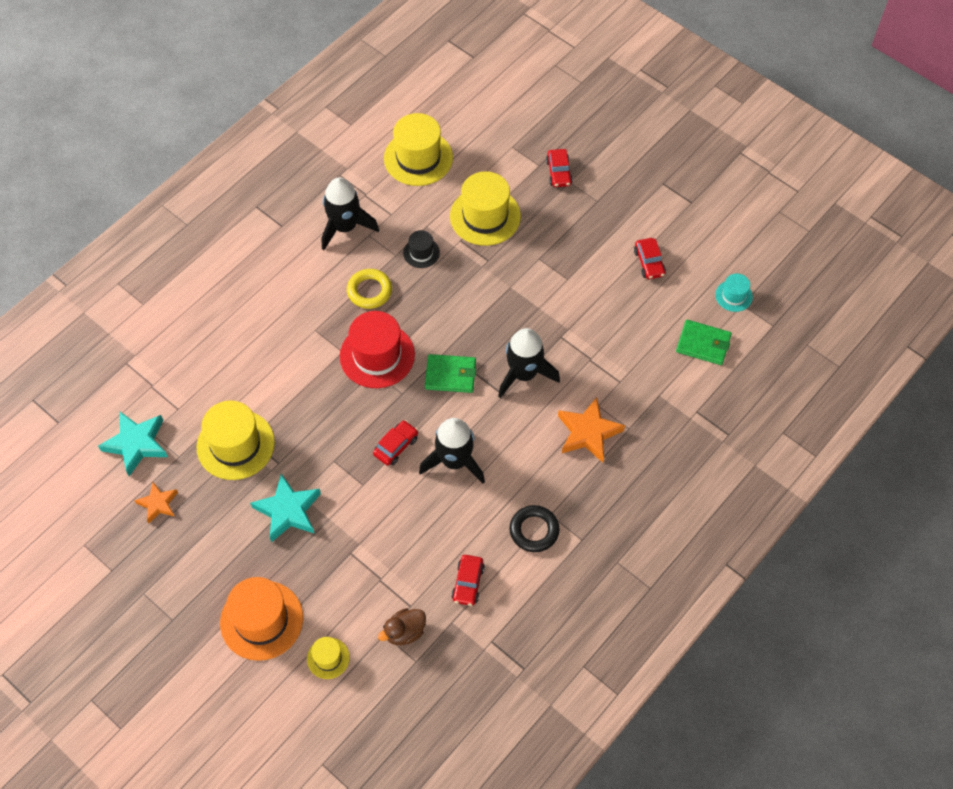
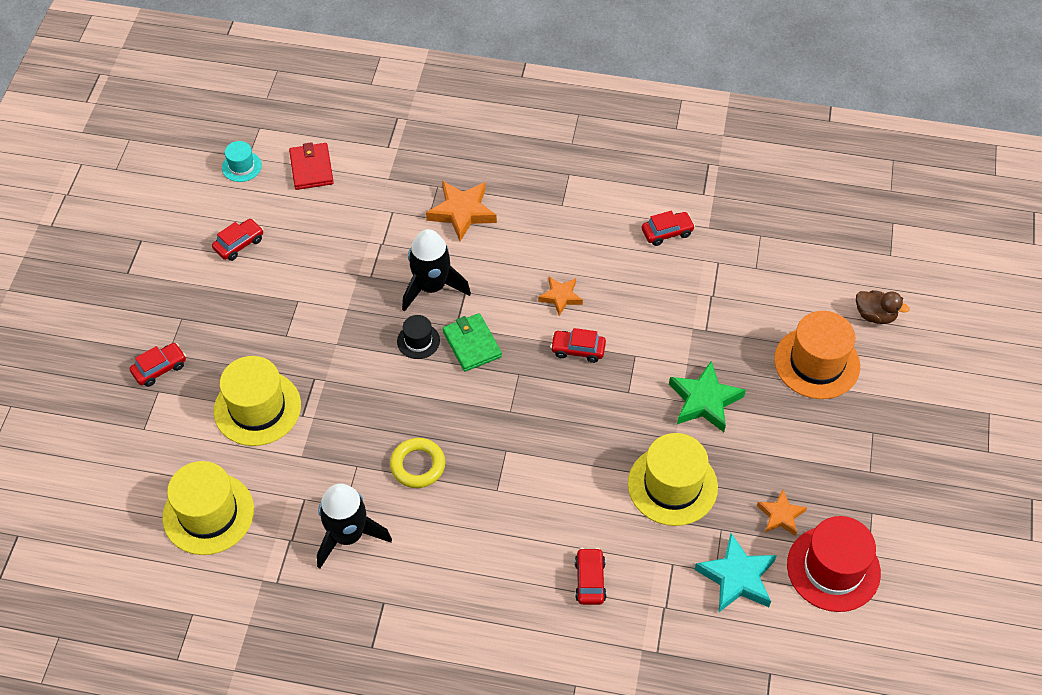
camera: 120 degrees left, 5 degrees down
(205, 351) = (590, 580): none -> red car
(288, 511) = (704, 401): turquoise star -> green star
(328, 658) = (808, 296): yellow hat -> none
(377, 355) = (490, 417): red hat -> red hat (833, 568)
(404, 632) = (743, 255): brown duck -> brown duck (875, 315)
(421, 253) = (340, 443): black hat -> black hat (418, 341)
(454, 461) = (560, 297): black rocket -> orange star
(534, 530) = (585, 209): black ring -> none
(703, 344) = (311, 168): green wallet -> red wallet

